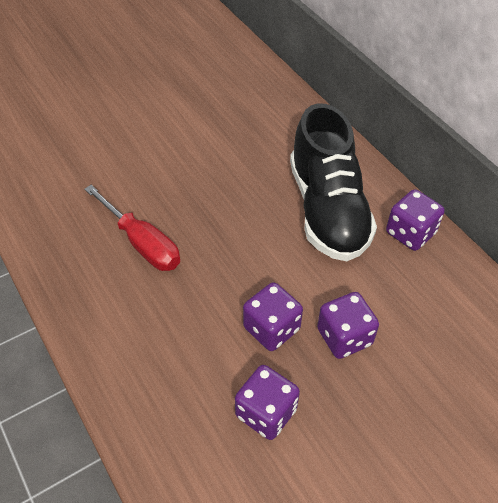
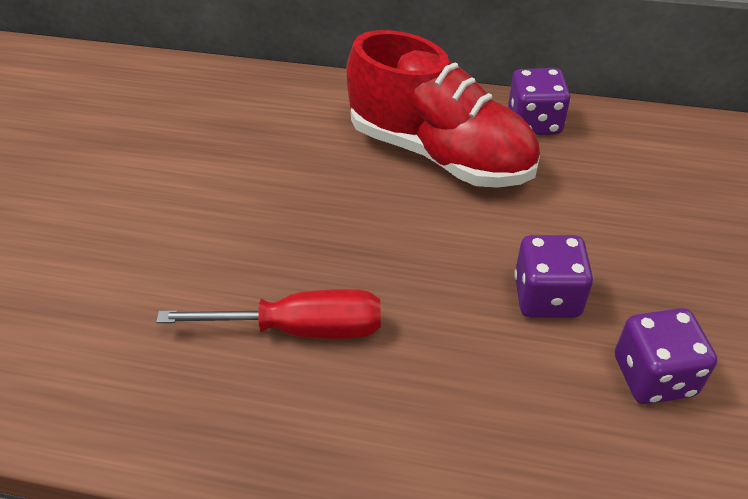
camera: 45 degrees left, 5 degrees down
(327, 209) = (439, 154): black shoe -> red shoe
(344, 337) = (612, 249): purple dice -> none

